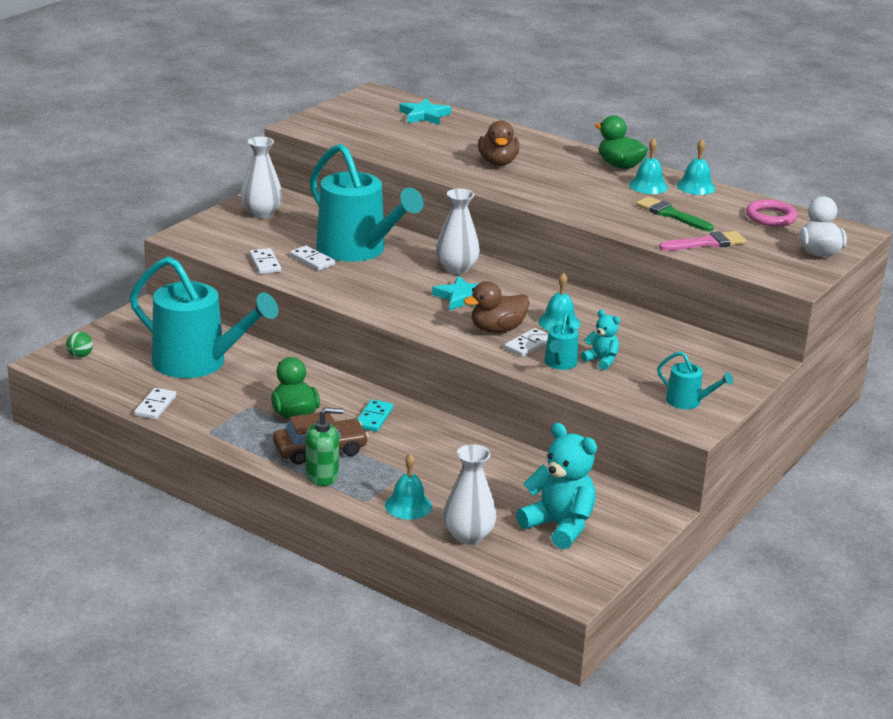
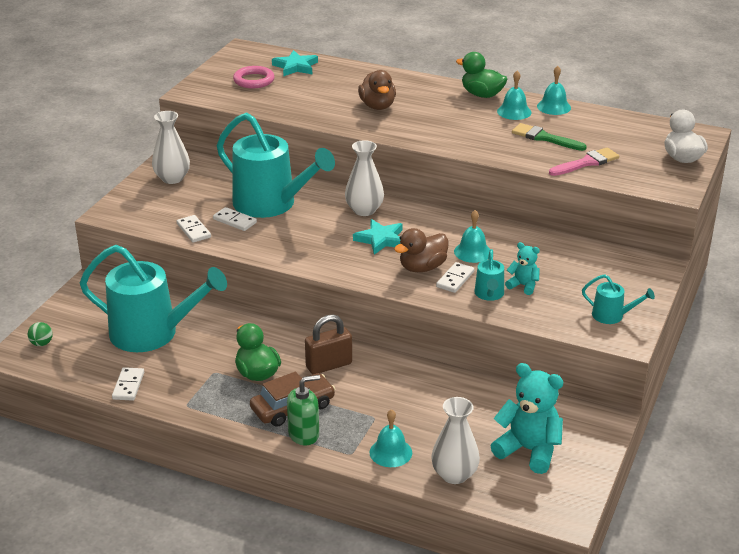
camera: 10 degrees left, 5 degrees up
(374, 418) = (329, 365): turquoise domino -> brown padlock
(770, 217) = (628, 128): pink ring -> pink ring (254, 80)

